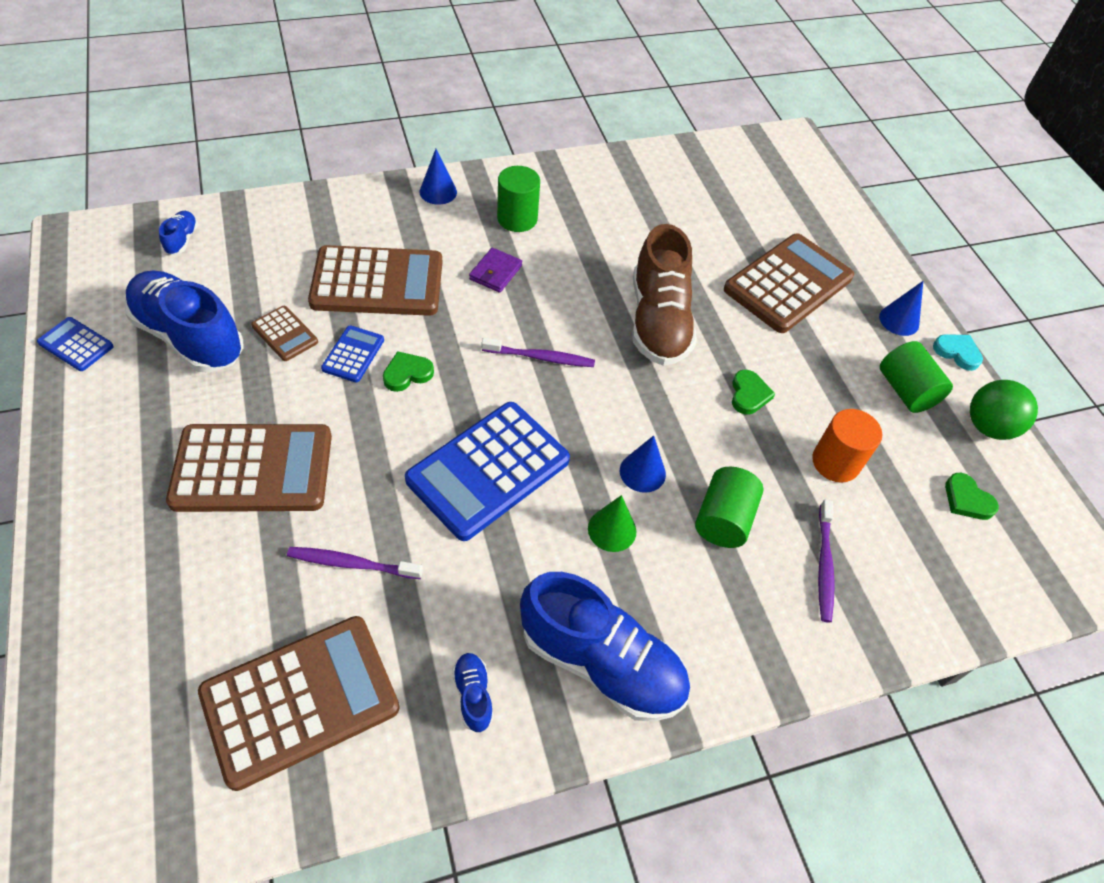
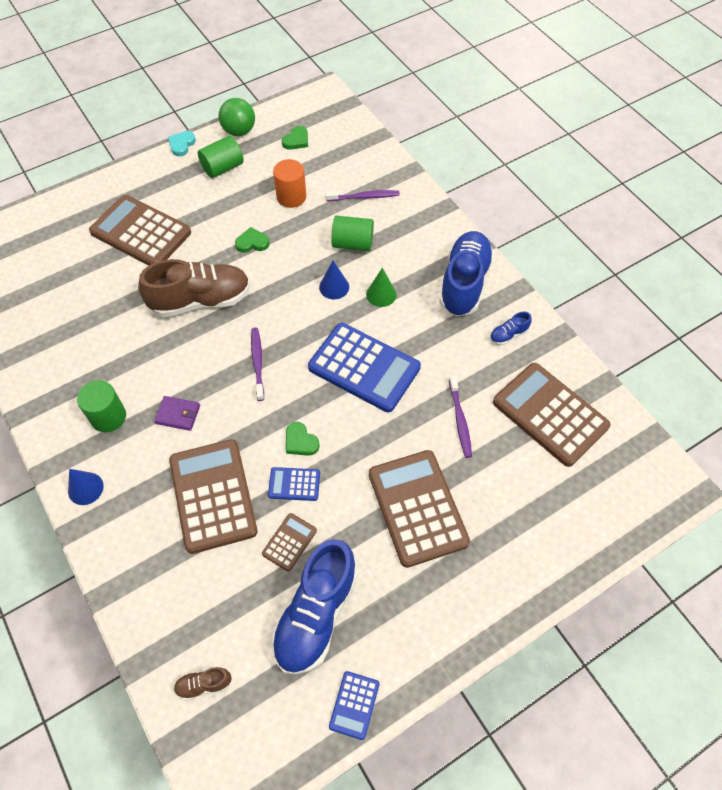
camera: 100 degrees left, 5 degrees up
(182, 240) = (204, 685): blue shoe -> brown shoe
(899, 320) = (160, 173): blue cone -> none

